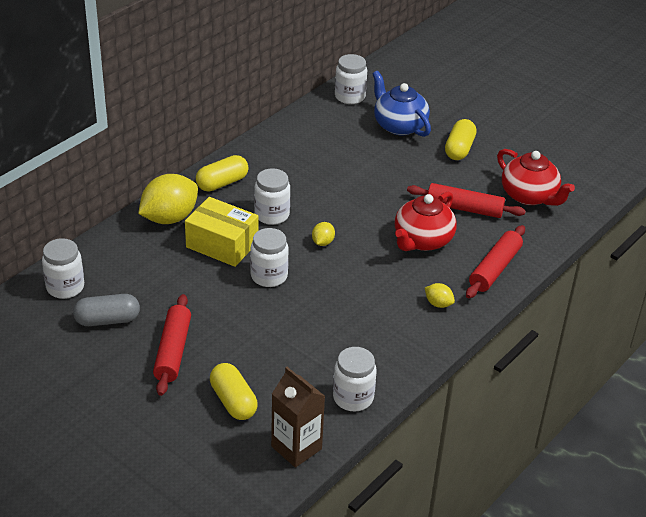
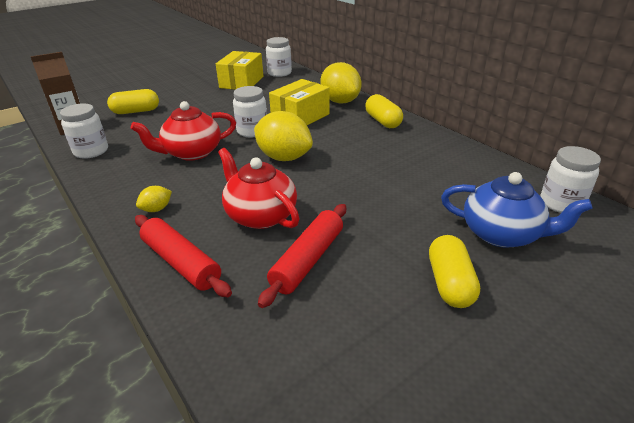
camera: 105 degrees right, 5 degrees down
(107, 320) = (241, 82): grey capsule -> yellow box
(173, 351) = (198, 97): red rolling pin -> none
(272, 215) = (332, 138): white jar -> none
(322, 242) = (284, 157): yellow lemon -> yellow lemon, size x2.18
(399, 125) = (502, 234): blue teapot -> blue teapot turned 45 degrees clockwise
(459, 149) = (450, 283): yellow capsule -> yellow capsule turned 60 degrees clockwise
(529, 196) = (319, 341): red teapot -> red teapot (191, 153)

